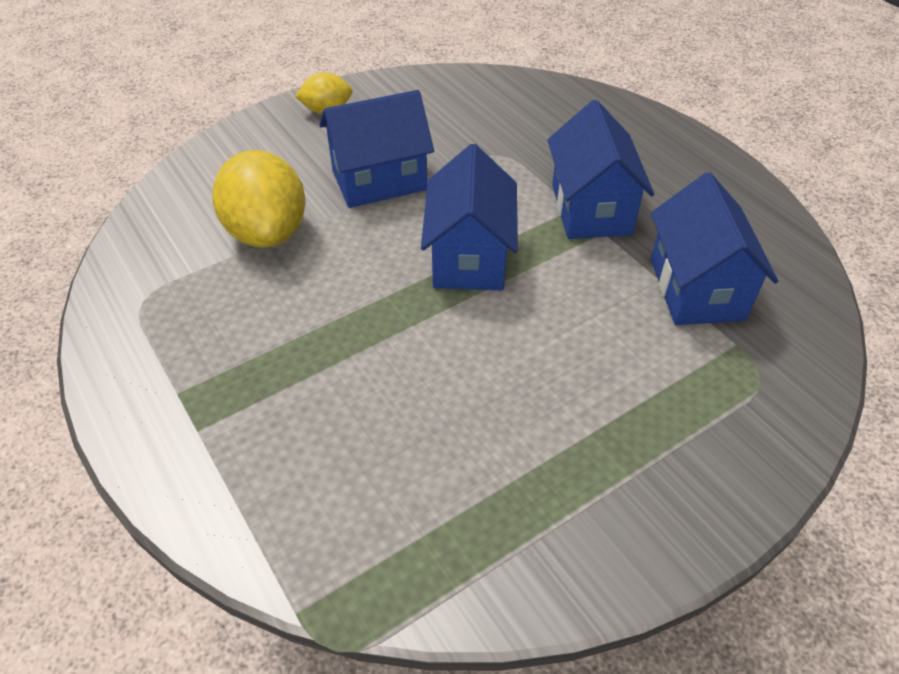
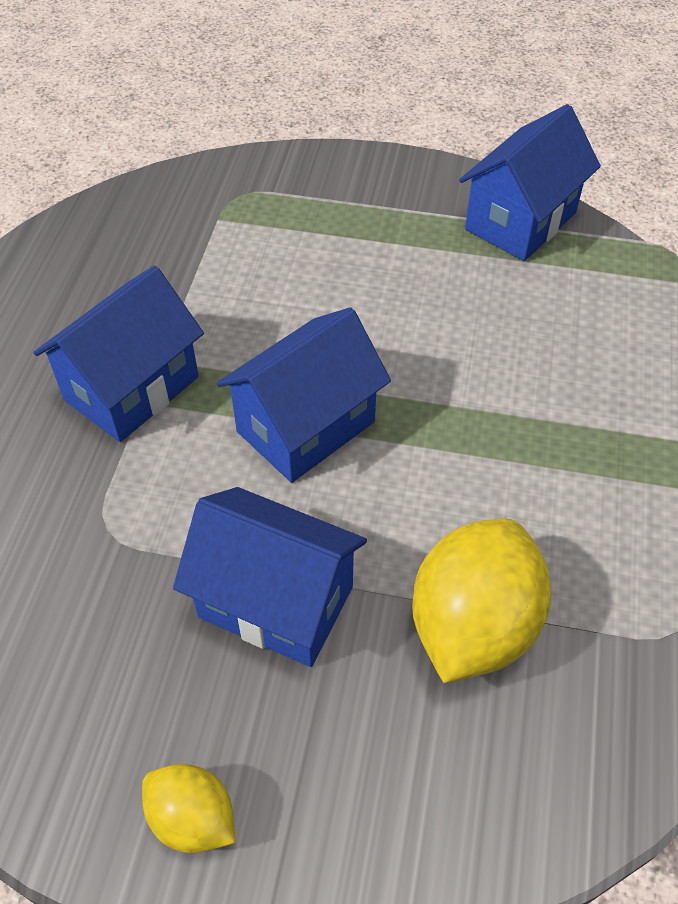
camera: 135 degrees left, 5 degrees up
(696, 289) = (175, 266): blue house -> blue house (520, 221)

